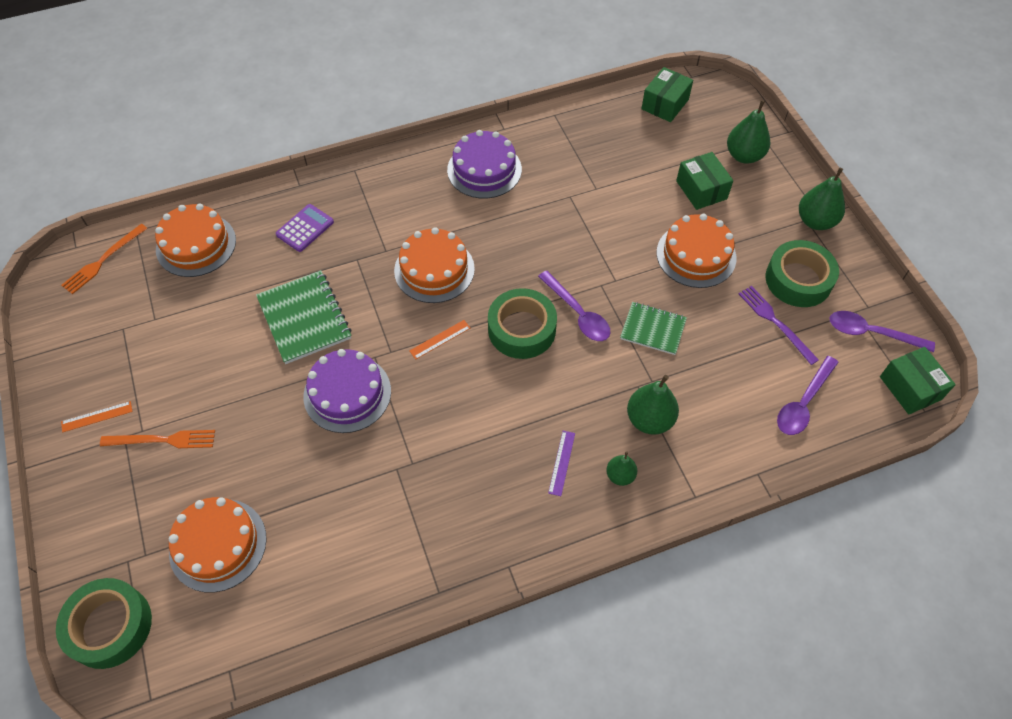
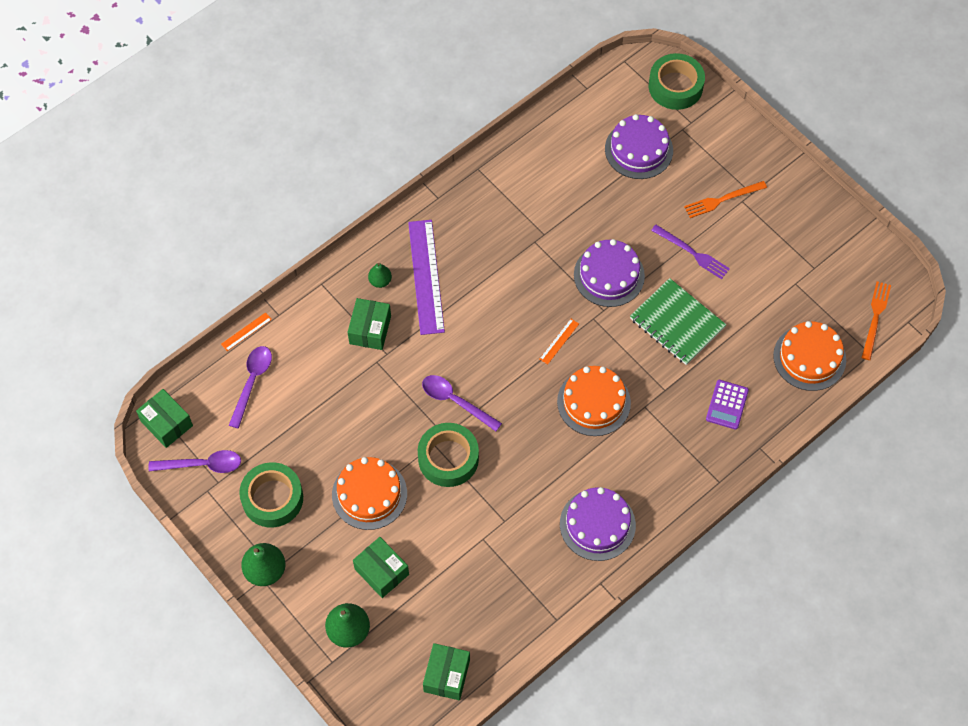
camera: 160 degrees right, 5 degrees up
(97, 416) = (782, 200): orange ruler -> orange ruler (246, 332)
(218, 544) = (638, 149): orange cake -> purple cake
(522, 329) = (496, 371): green tape -> green tape (448, 458)
(561, 462) = (426, 276): purple ruler -> purple ruler, size x2.35
(649, 419) = (370, 330): green pear -> green box
(653, 329) = (388, 407): green notebook -> none
(775, 322) = (286, 448): purple fork -> purple fork (692, 253)

